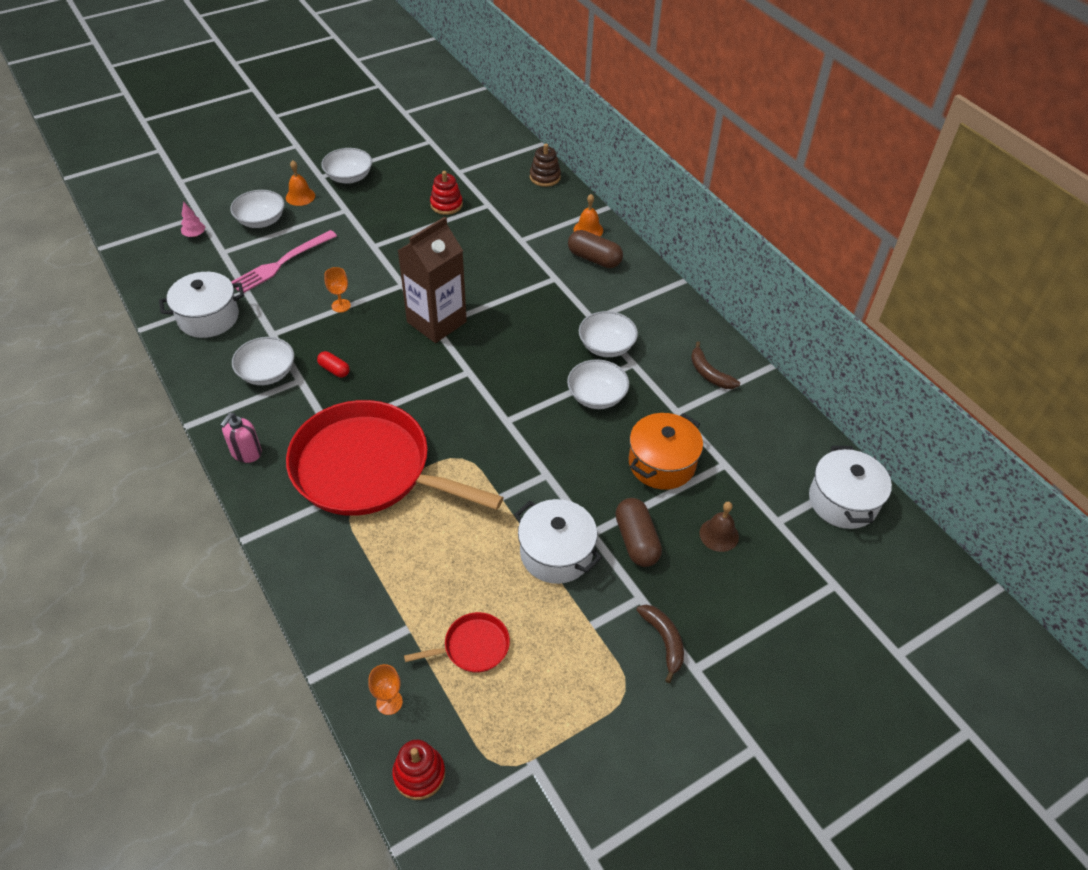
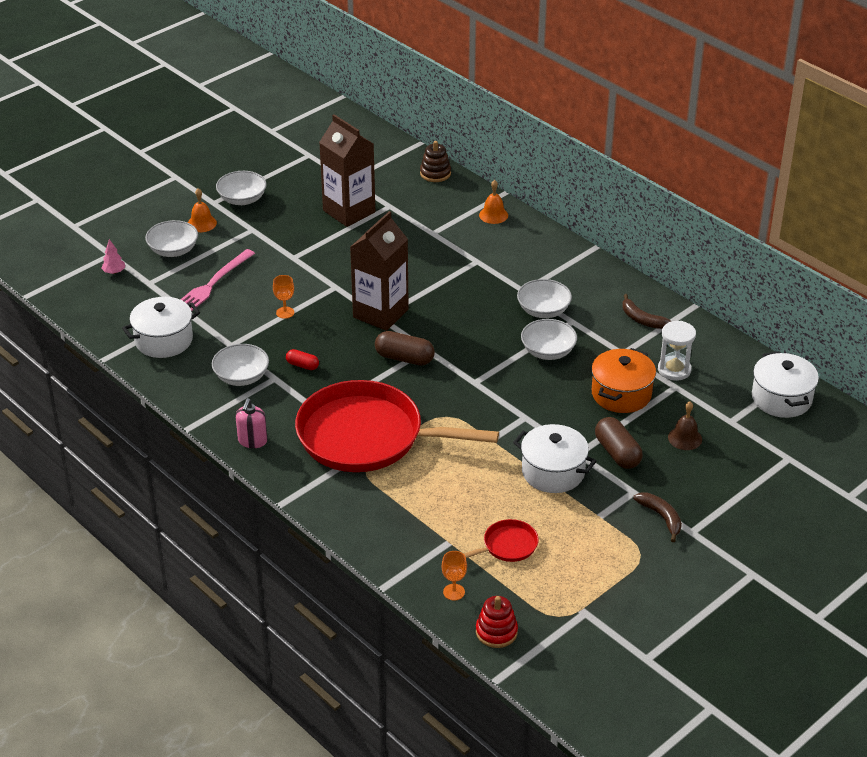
camera: 10 degrees left, 10 degrees down
(446, 205) = (349, 211): red stacking toy -> brown carton
(594, 259) = (508, 239): brown capsule -> brown capsule (404, 358)
(729, 442) = (674, 370): none -> white hourglass

